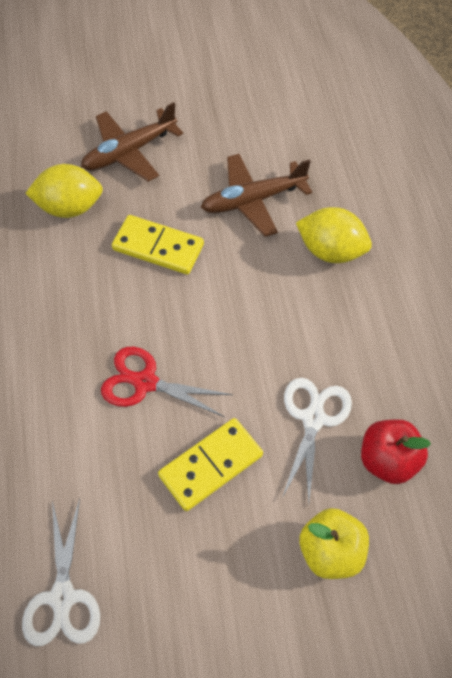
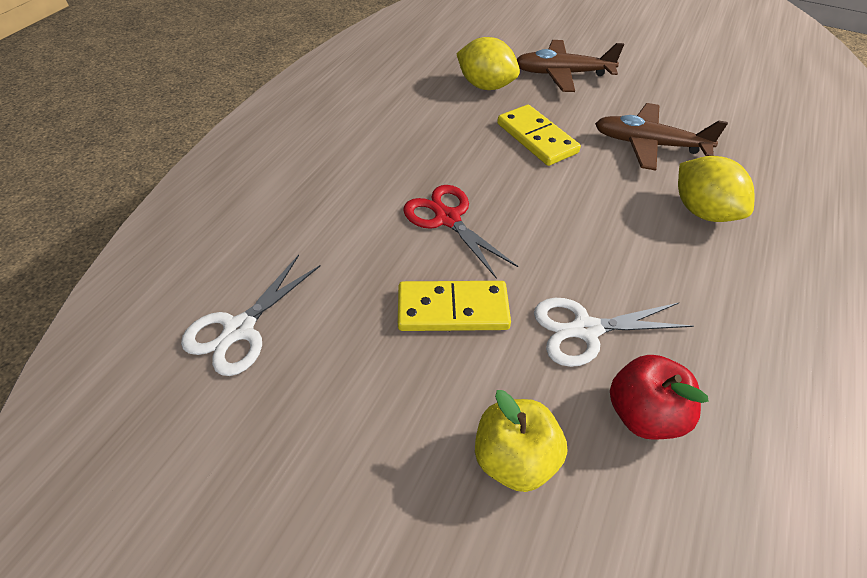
camera: 35 degrees right, 10 degrees down
(313, 418) = (585, 330): white scissors -> white scissors turned 150 degrees counterclockwise

